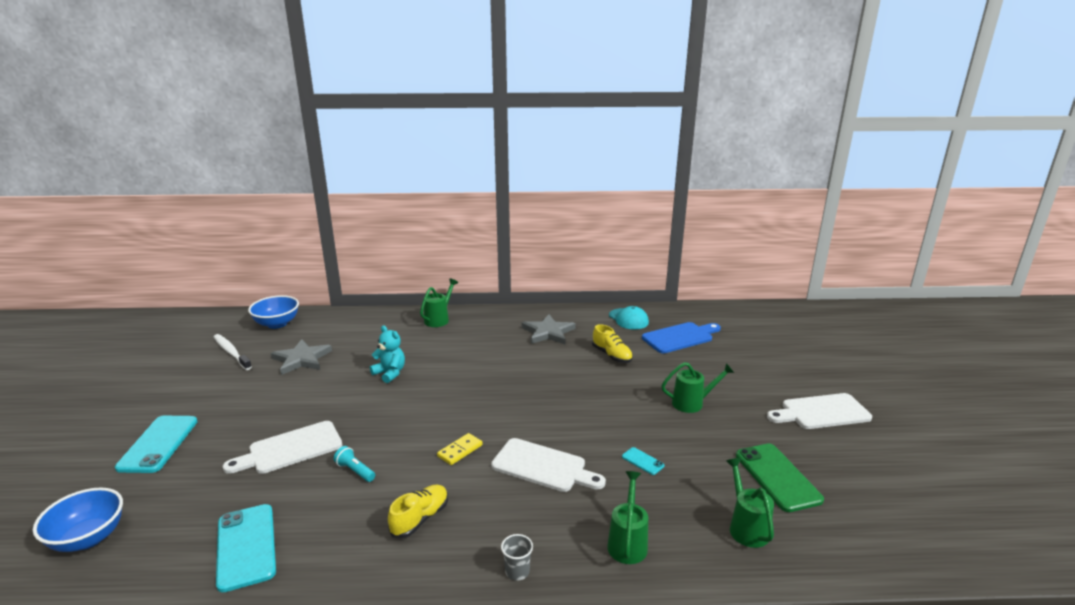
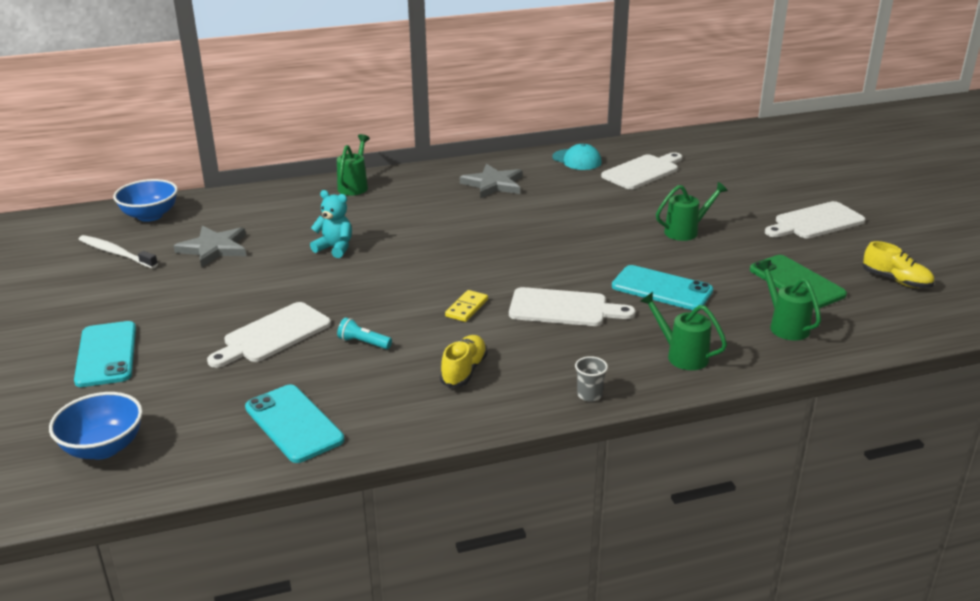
camera: 15 degrees left, 5 degrees up
(611, 355) = (578, 198): yellow shoe -> yellow shoe (896, 280)
(627, 542) = (682, 355): green watering can -> green watering can turned 45 degrees counterclockwise
(642, 461) = (662, 289): turquoise phone -> turquoise phone, size x2.17
(680, 337) = (642, 171): blue cutting board -> white cutting board

